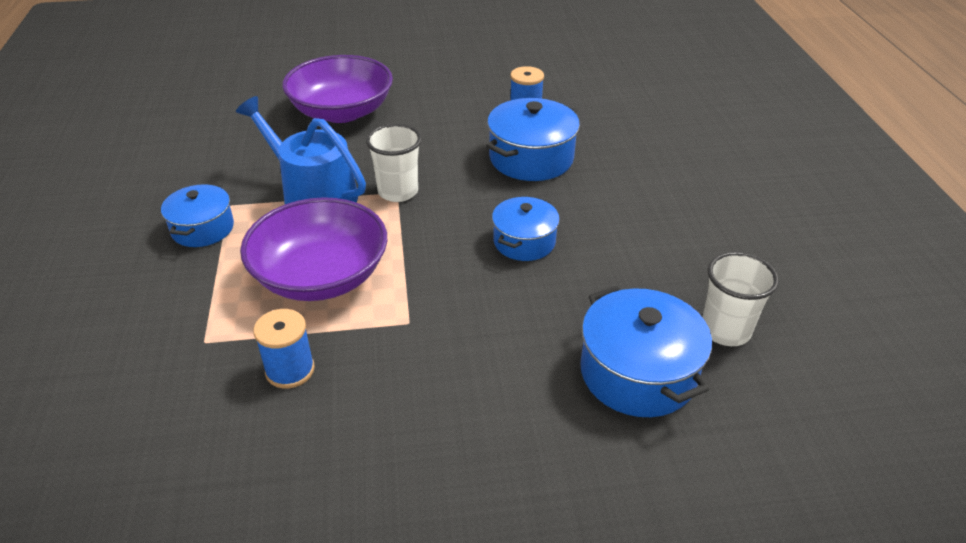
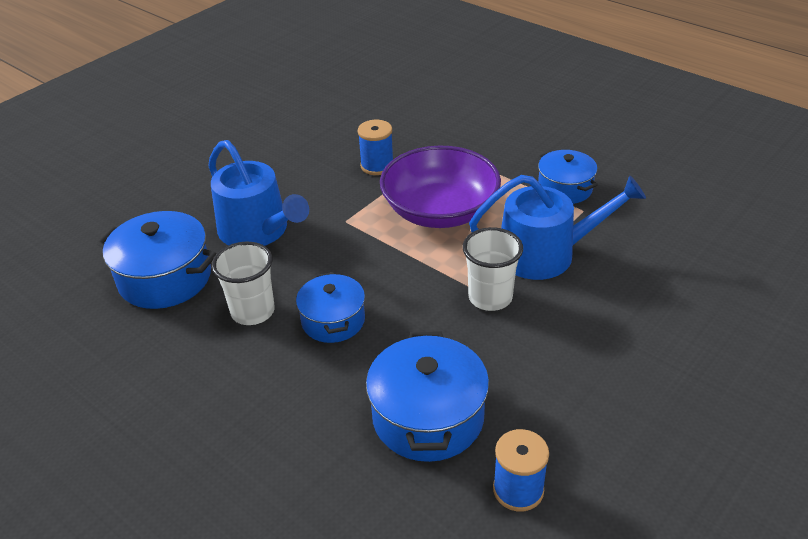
camera: 140 degrees right, 0 degrees up
(342, 112) = (684, 344): purple bowl -> none
(500, 369) = (258, 231): none -> blue watering can
(725, 330) = (113, 344): white cup -> white cup (253, 311)

